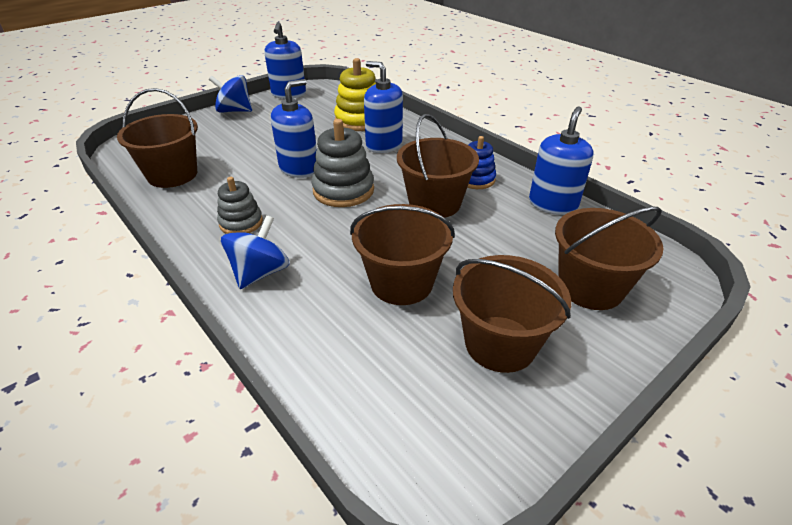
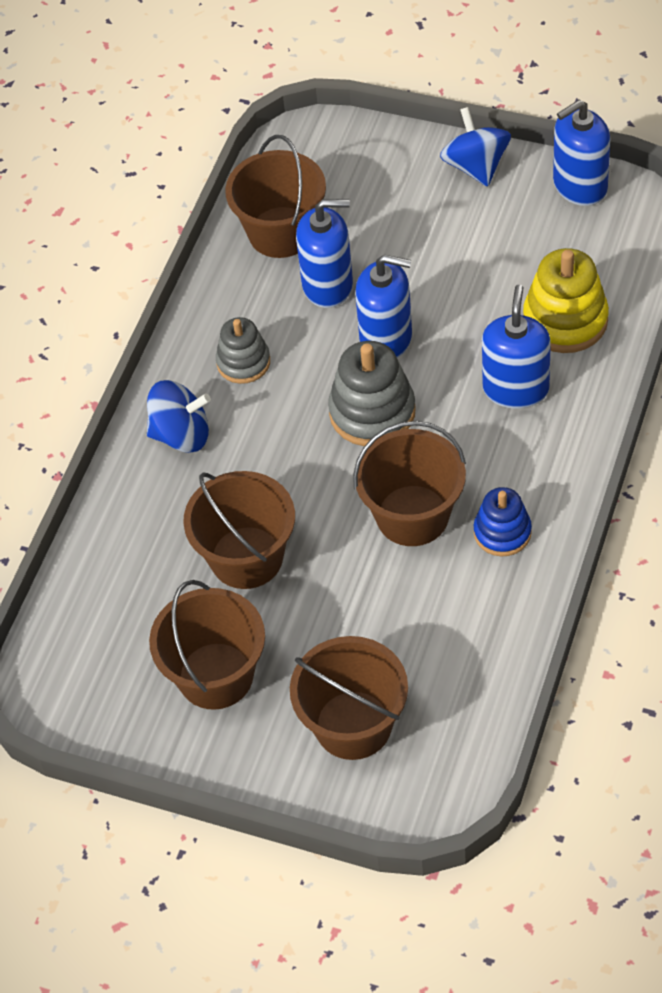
camera: 65 degrees right, 15 degrees up
(552, 204) = (502, 637): blue soap dispenser -> blue soap dispenser (328, 285)

